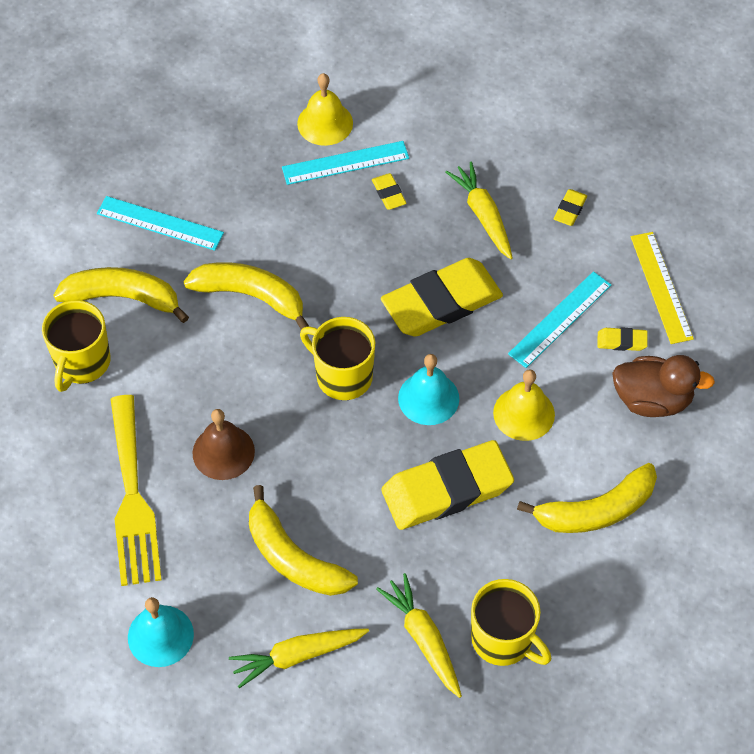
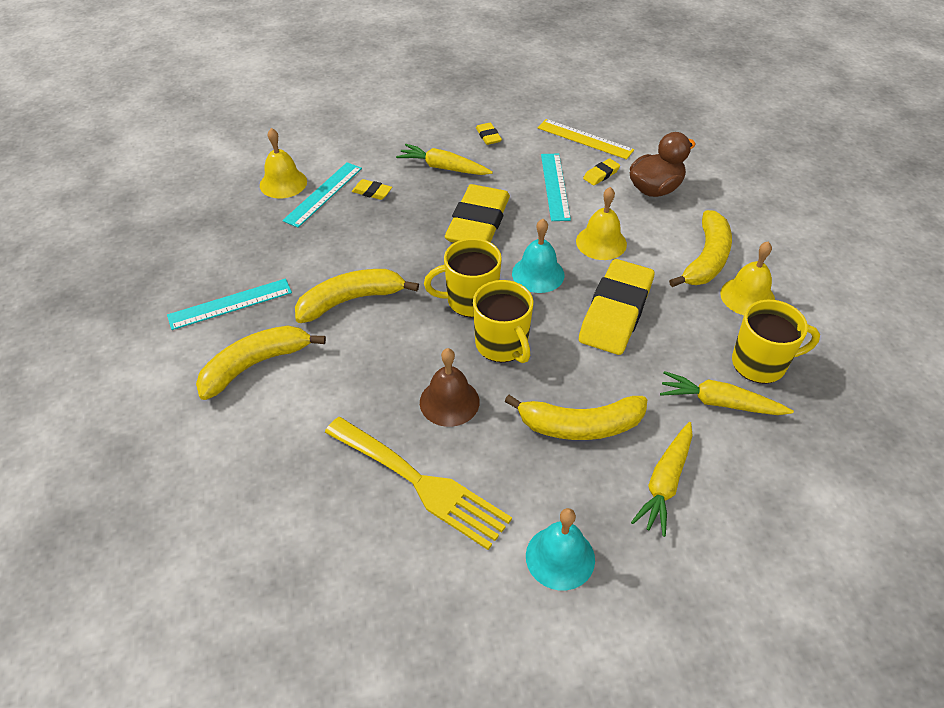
camera: 45 degrees left, 10 degrees down
(82, 363) = (271, 428): yellow mug -> yellow mug (502, 345)
(581, 576) = (747, 296): none -> yellow bell

